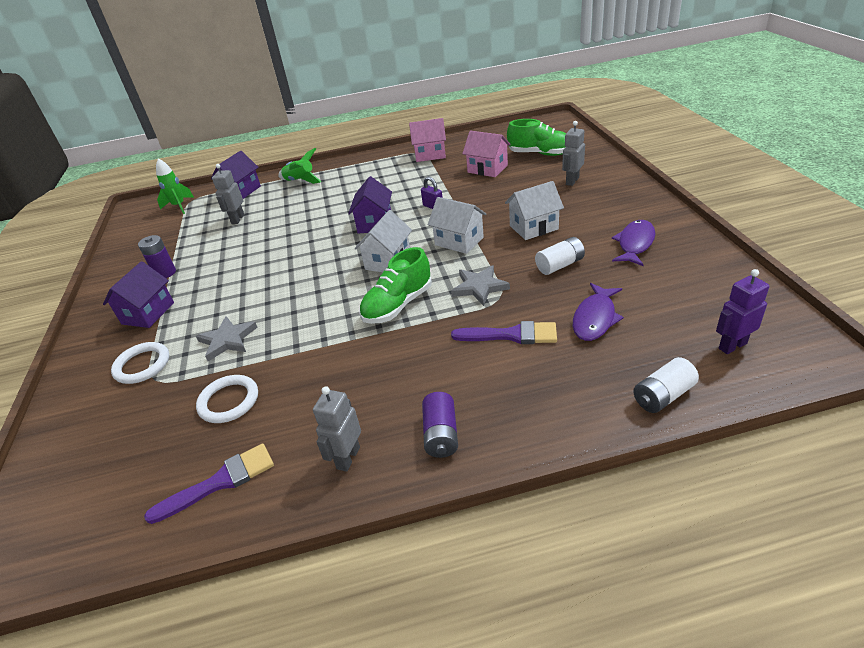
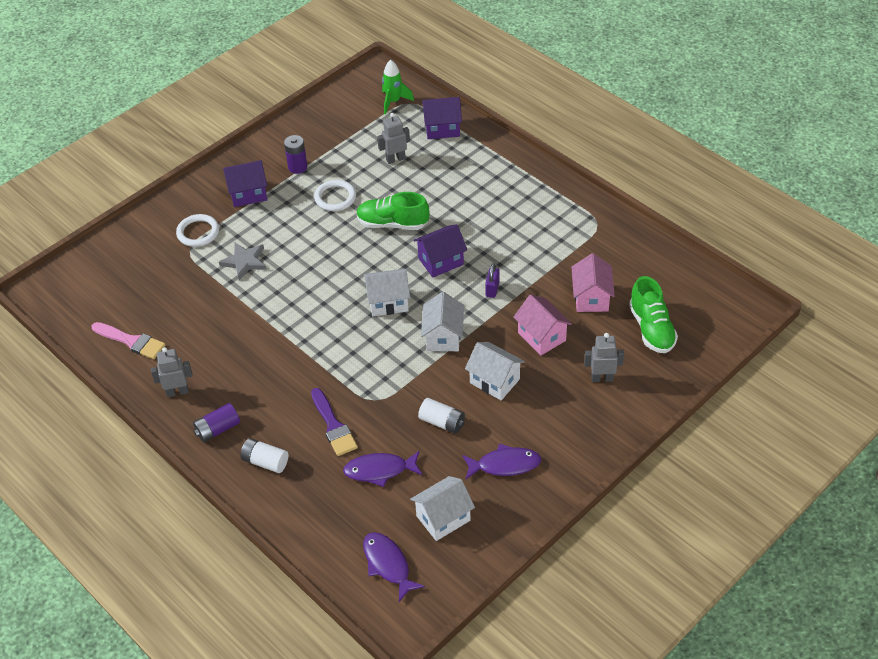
camera: 55 degrees right, 10 degrees up
(220, 482) = (131, 341): purple brush -> pink brush
(229, 401) = (191, 303): white ring -> white ring (335, 197)
(300, 181) = (485, 161): green rocket -> none
(398, 305) = (333, 340): green shoe -> green shoe (392, 223)
(430, 155) = (597, 235): pink house -> pink house (541, 336)
(479, 287) = (383, 380): grey star -> none
(663, 396) = (311, 536): white battery -> white battery (265, 462)
(683, 293) = (443, 518): none -> white house
(732, 346) = (388, 564): purple robot -> purple fish

